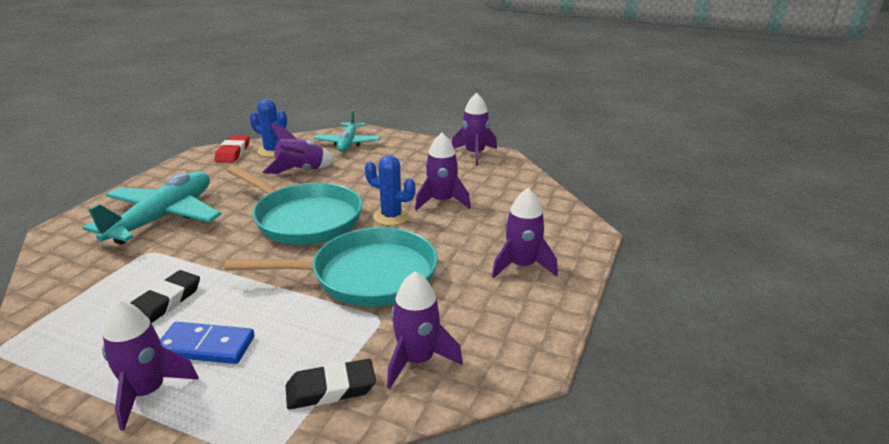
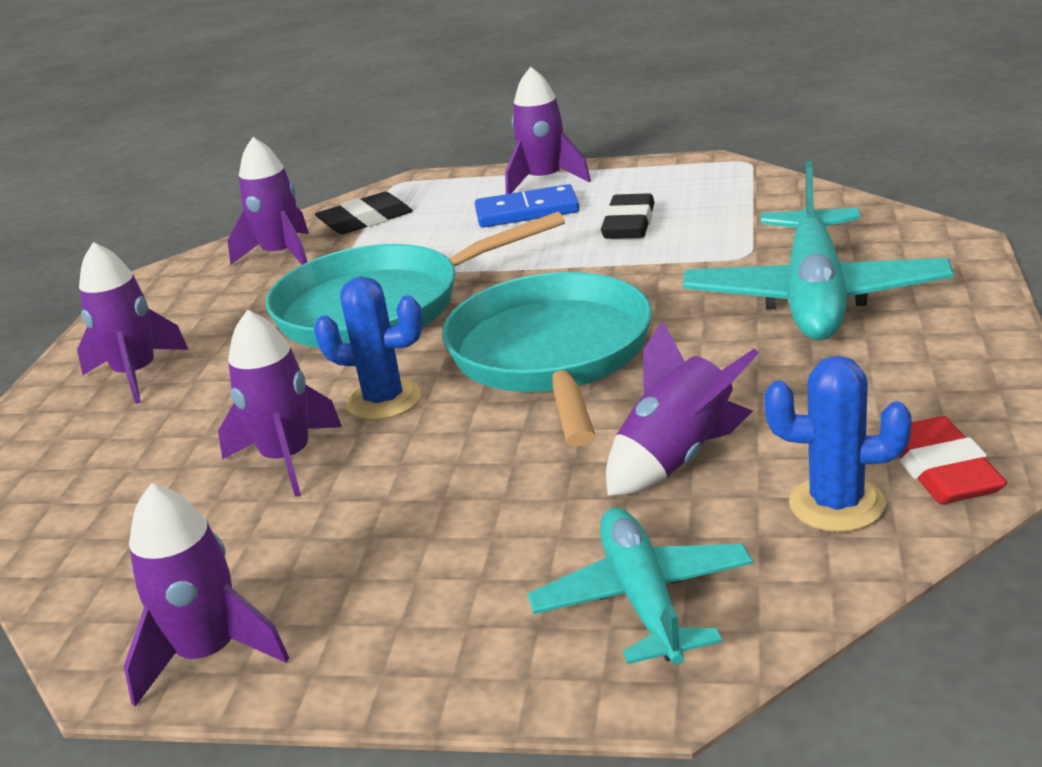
camera: 170 degrees right, 0 degrees up
(304, 219) = (552, 356): turquoise pan -> turquoise pan turned 60 degrees clockwise

